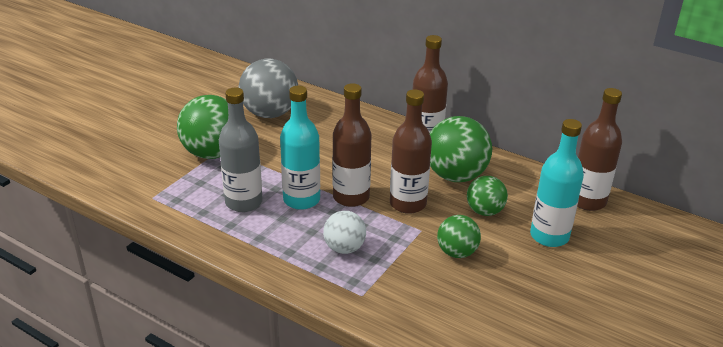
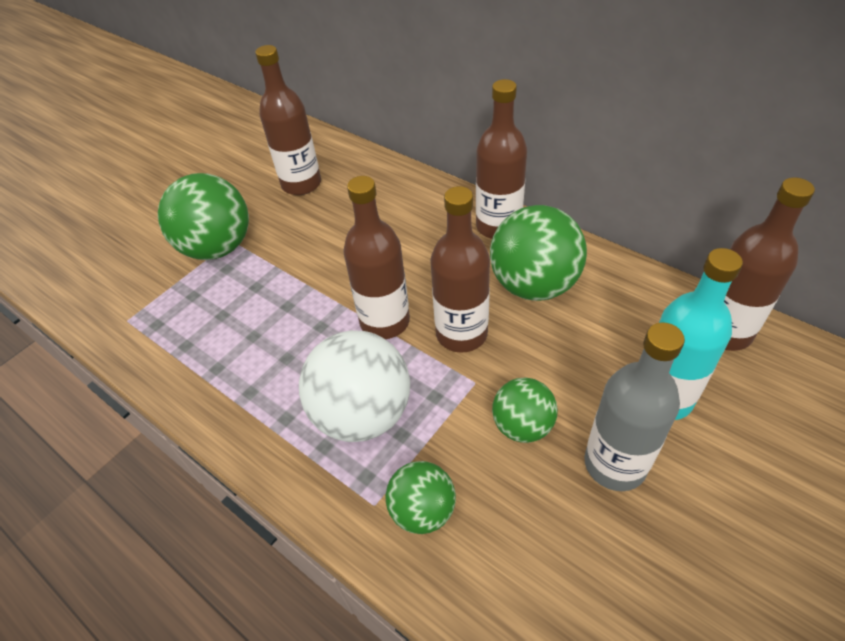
camera: 10 degrees right, 15 degrees up
(244, 202) = (241, 329): grey bottle -> grey bottle (615, 464)
(270, 113) = (301, 184): grey ball -> brown bottle
(301, 200) = (317, 326): turquoise bottle -> none
(344, 248) = (362, 414): white ball -> white ball, size x1.72
(484, 211) = (570, 349): green ball -> green ball (422, 510)

